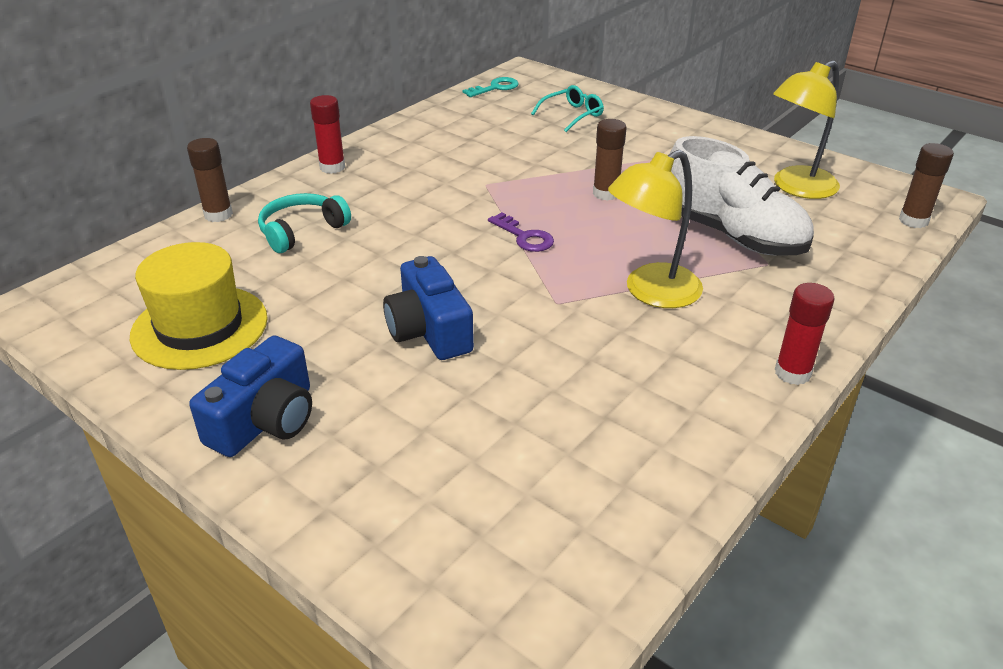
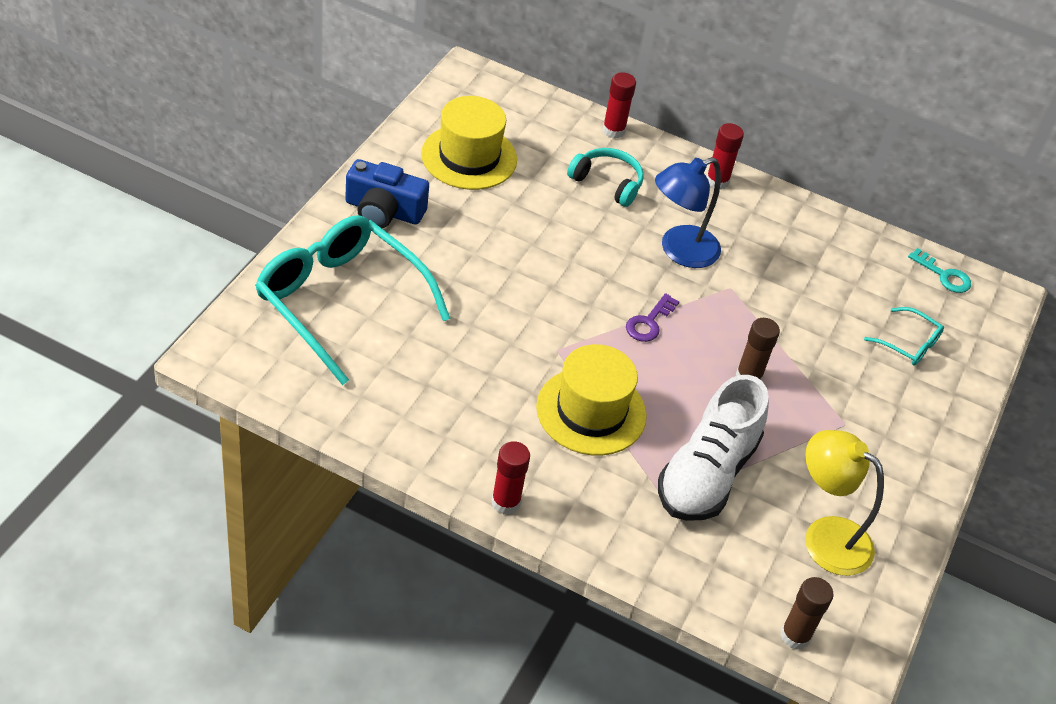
camera: 70 degrees right, 10 degrees up
(218, 215) = (613, 130): brown glue stick -> red glue stick
(425, 203) = (679, 251): none -> blue lamp
(429, 330) = (499, 277): blue camera -> none
(438, 486) = (341, 302): none -> turquoise glasses
(651, 292) = (591, 411): yellow lamp -> yellow hat

